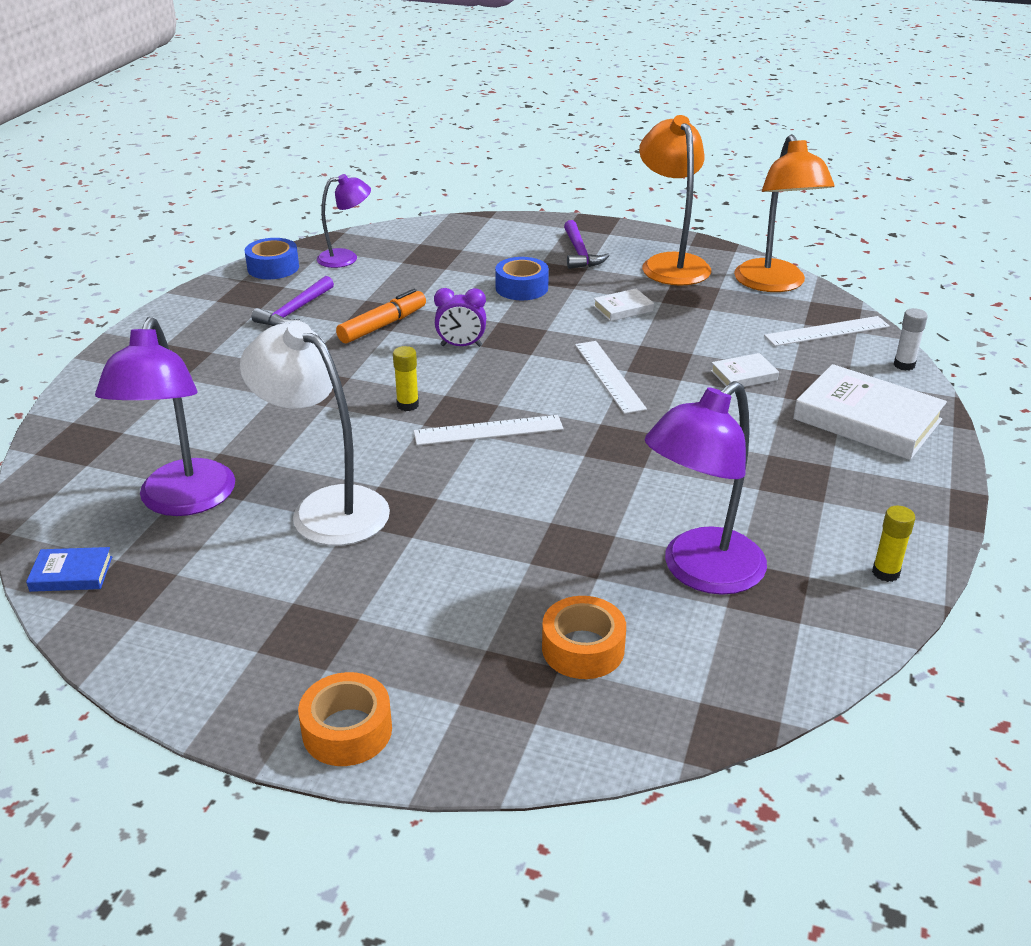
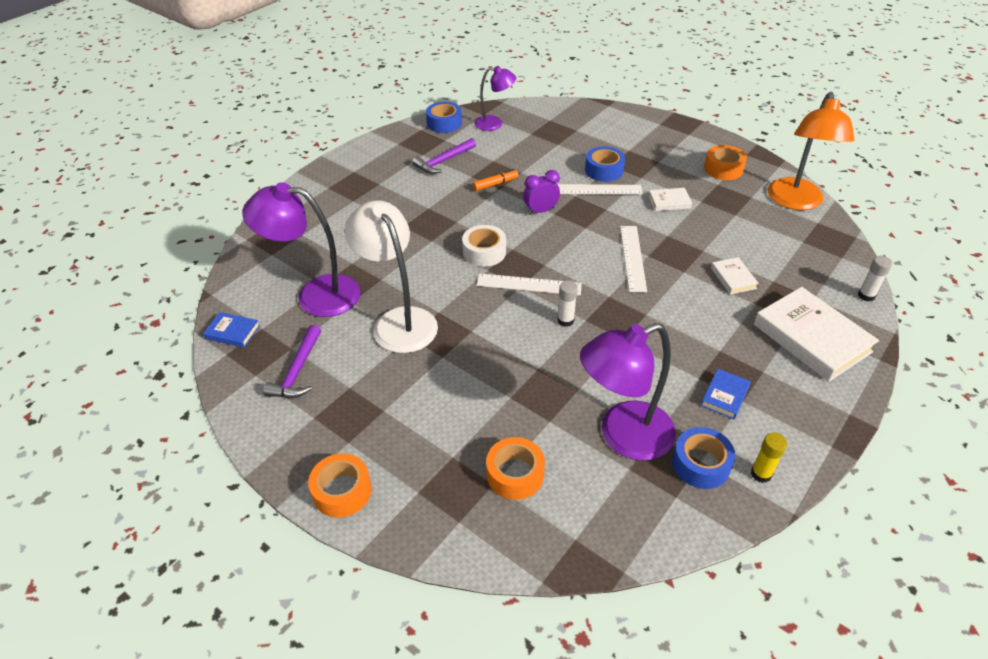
camera: 20 degrees right, 10 degrees up
(183, 501) = (315, 295): purple lamp -> purple lamp turned 75 degrees clockwise
(383, 325) = (495, 184): orange marker -> orange marker, size x0.66
(407, 405) = (484, 252): yellow glue stick -> white tape
(461, 346) = (540, 211): purple clock -> purple clock turned 135 degrees clockwise
(558, 461) = (565, 320): none -> white glue stick
(580, 253) = (659, 147): purple hammer -> purple hammer (298, 371)
(671, 263) = (723, 169): orange lamp -> orange tape
(743, 375) = (733, 278): white book -> white book turned 75 degrees clockwise
(800, 501) = (724, 396): none -> blue book
(810, 579) = (700, 464): none -> blue tape
(827, 331) = (817, 252): white ruler -> white ruler (596, 189)

